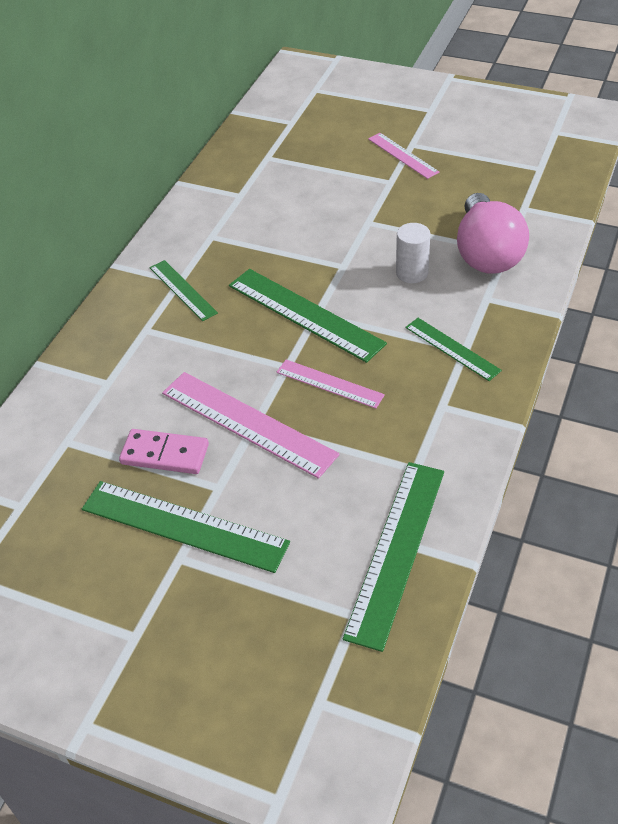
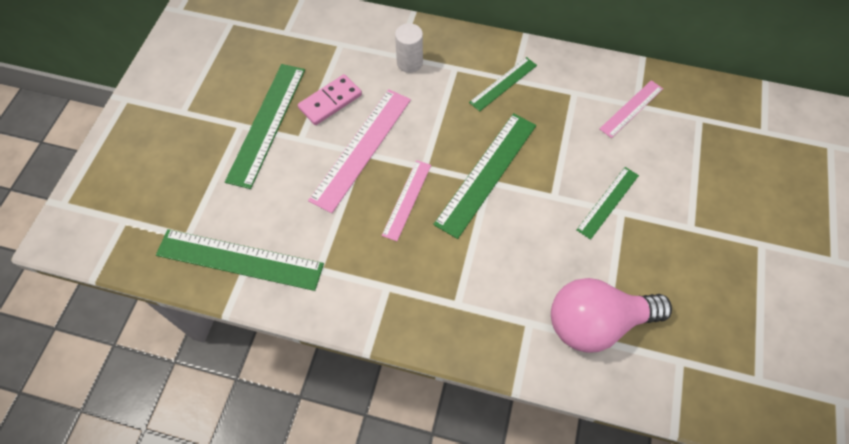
camera: 80 degrees right, 15 degrees up
(165, 454) = (330, 102): pink domino -> pink domino turned 45 degrees clockwise
(403, 155) = (739, 236): pink ruler -> pink ruler (631, 108)
(412, 273) = (554, 254): white cylinder -> white cylinder (409, 63)
(452, 349) = (457, 293): green ruler -> green ruler (608, 202)

